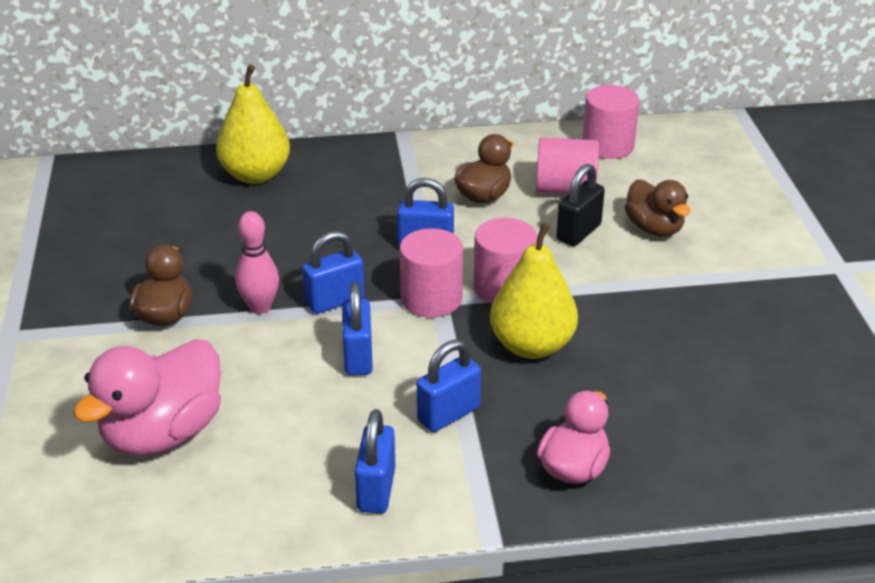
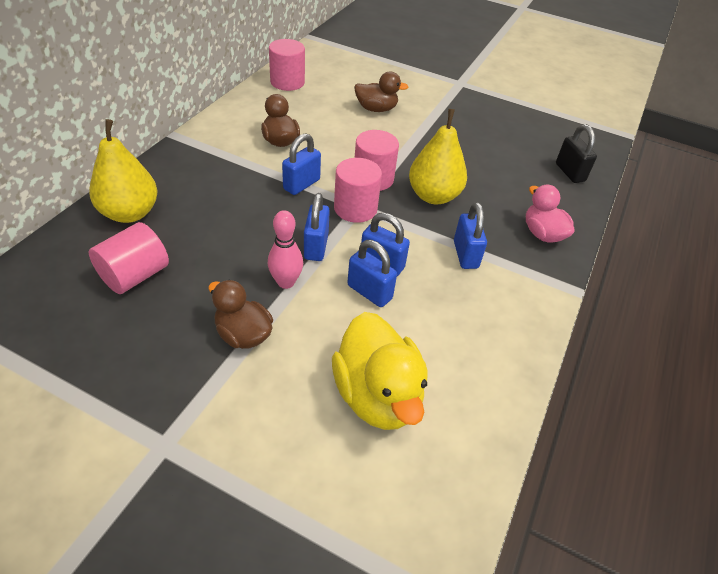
camera: 60 degrees left, 10 degrees up
(163, 433) = (377, 395): pink duck -> yellow duck
(376, 489) = (509, 316): blue padlock -> blue padlock (369, 292)
(565, 189) = (309, 114): pink cylinder -> pink cylinder (135, 275)
(578, 232) = (352, 131): black padlock -> black padlock (570, 172)

